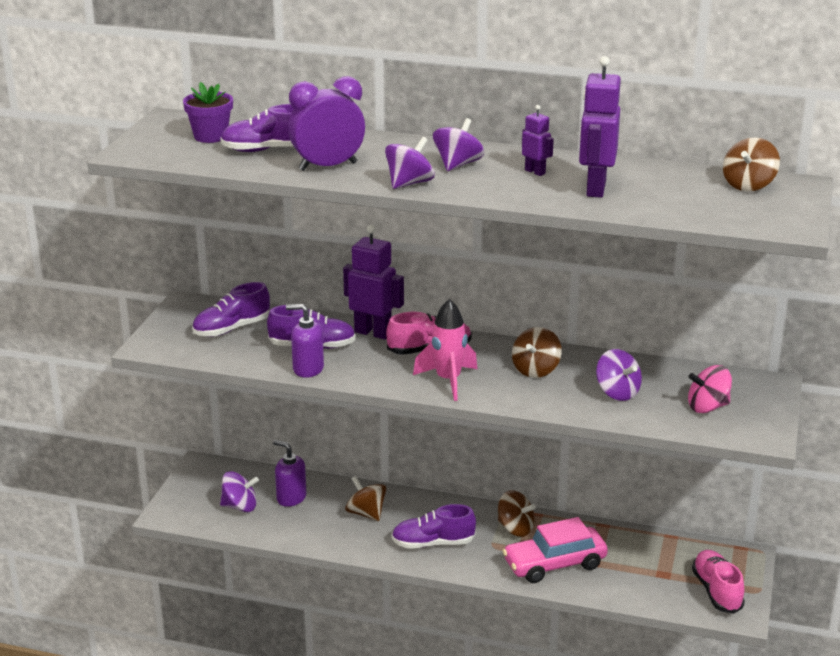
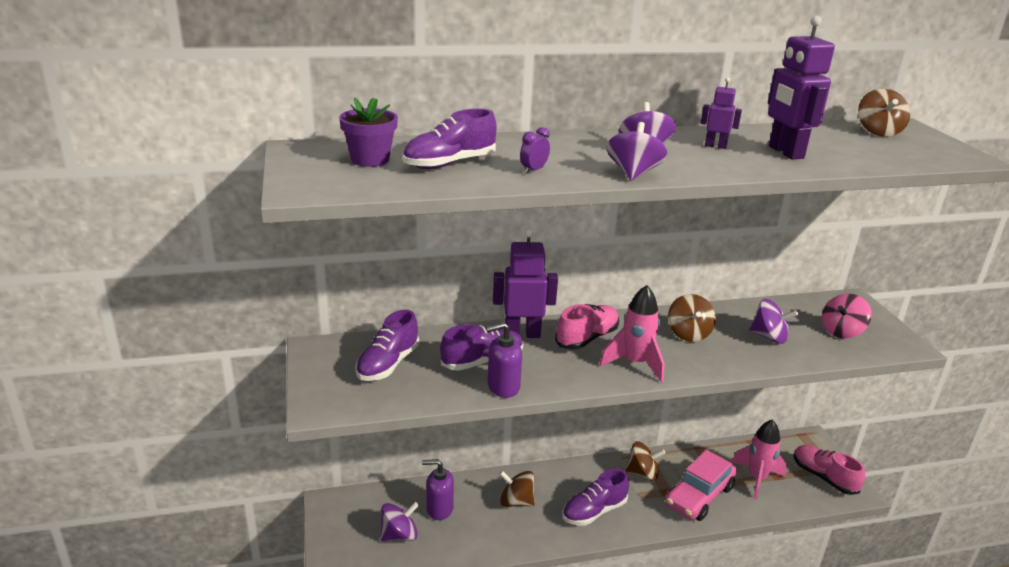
camera: 30 degrees left, 0 degrees up
(328, 166) = (533, 170): purple clock -> purple clock, size x0.42
(636, 569) = (757, 478): none -> pink rocket

